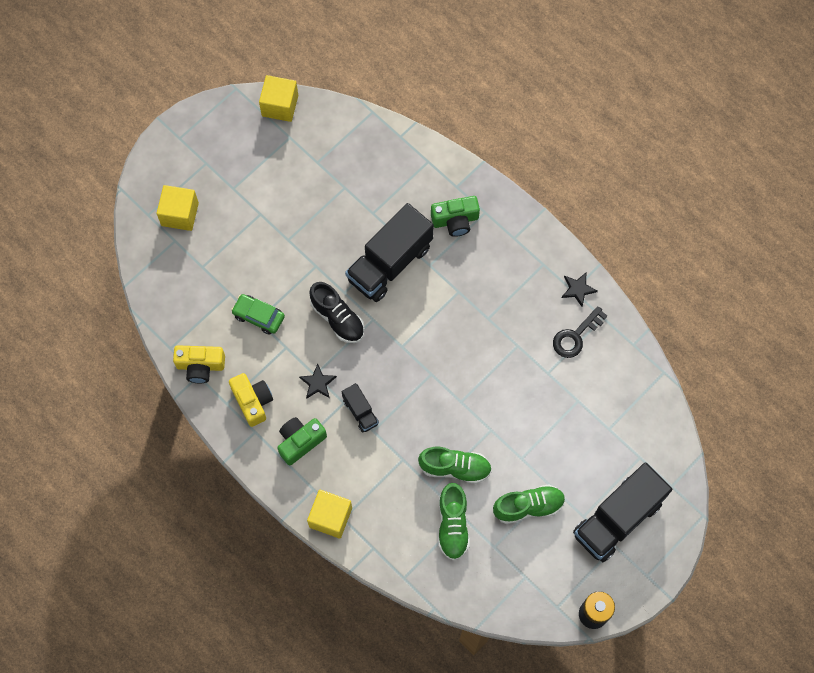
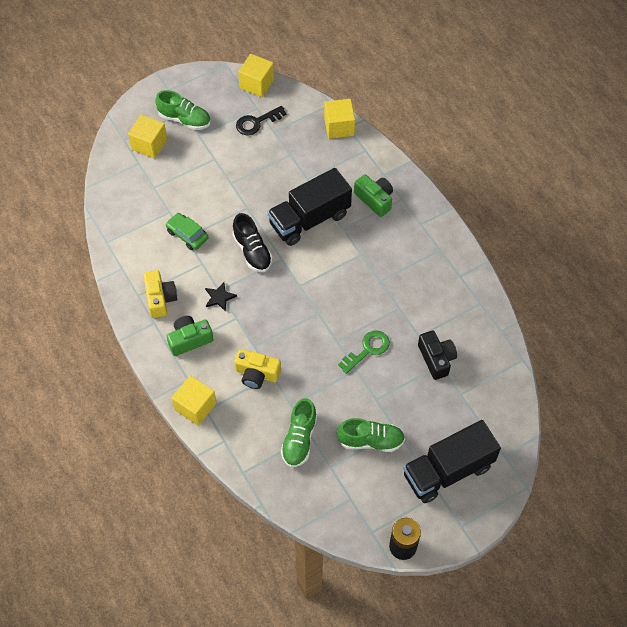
camera: 15 degrees right, 10 degrees down
(200, 366) = (126, 261): yellow camera -> yellow camera (257, 374)
(360, 412) = (248, 328): black truck -> none
(390, 139) = (339, 127): none -> yellow cube
(455, 220) = (375, 199): green camera -> green camera turned 135 degrees counterclockwise
(455, 468) = (315, 393): green shoe -> green shoe (185, 119)
(497, 403) = (367, 349): none -> green key
(573, 395) = (436, 359): none -> black camera
(575, 336) = (452, 312): black key -> black key (256, 122)
(578, 289) = (464, 276): black star -> none

